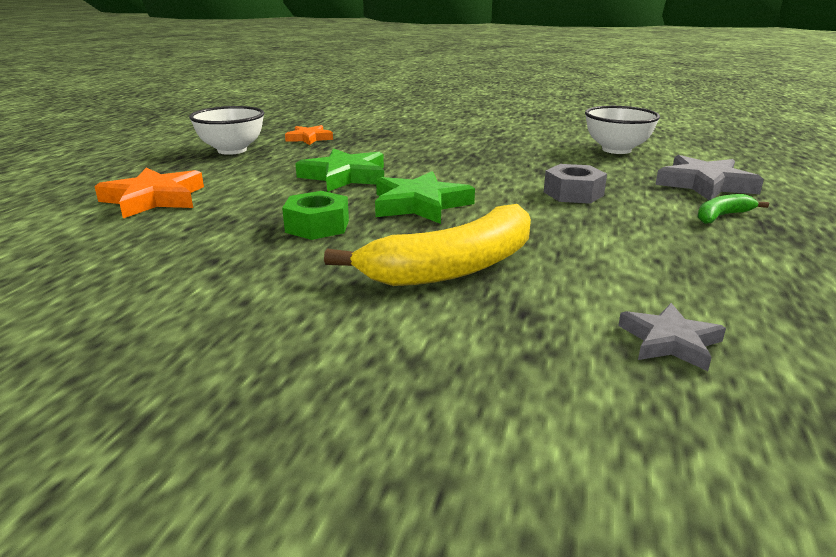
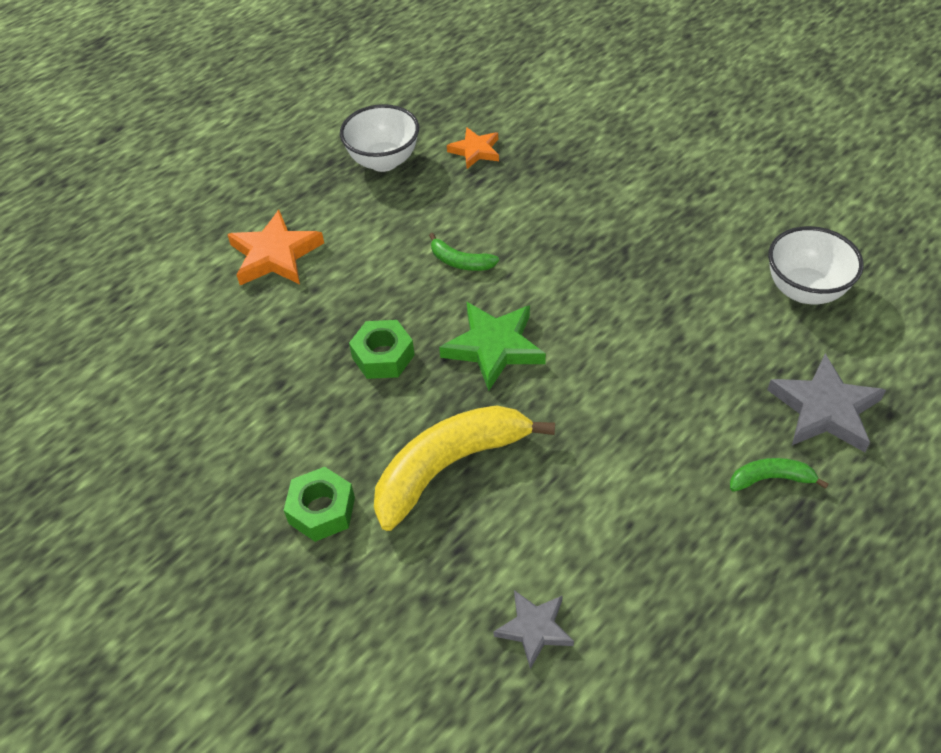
camera: 30 degrees right, 25 degrees up
(337, 326) = (322, 510): none -> green nut
(345, 176) = (460, 261): green star -> green banana
(452, 267) = (450, 466): yellow banana -> yellow banana turned 150 degrees clockwise
(573, 193) = (659, 378): grey nut -> none

